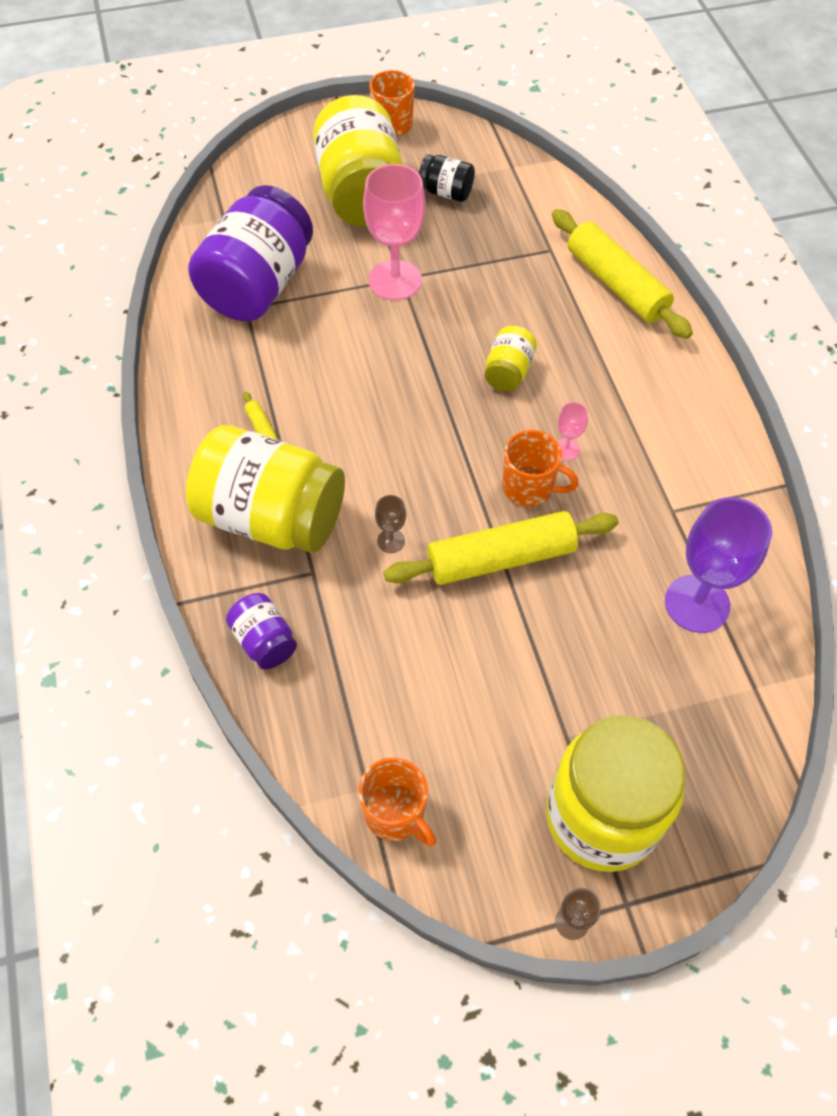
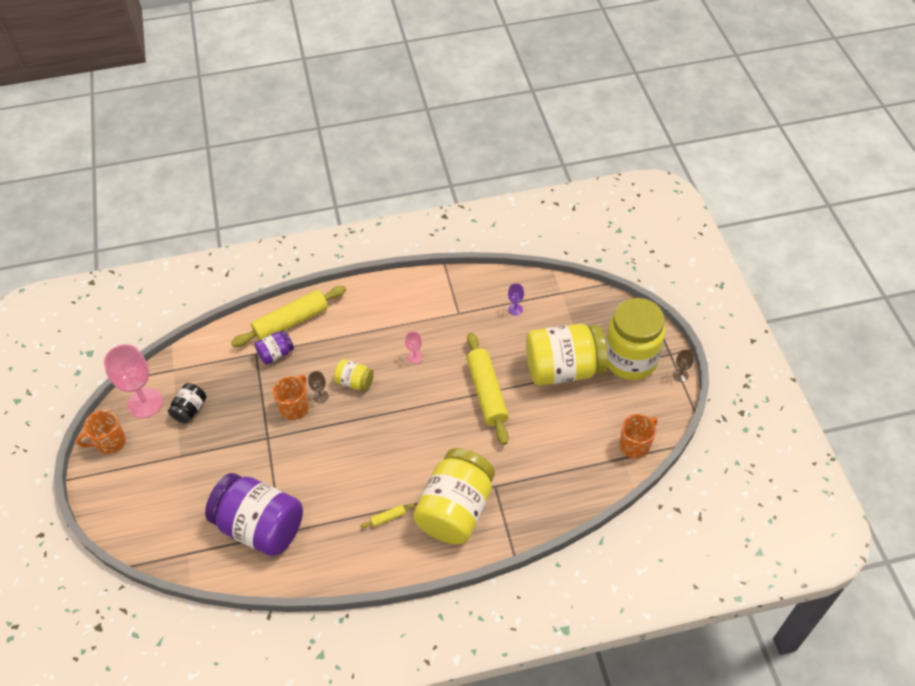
camera: 85 degrees left, 5 degrees down
(264, 641) = (540, 510): purple jar -> purple jar (276, 354)
(361, 194) = (181, 462): yellow jar -> yellow jar (563, 369)
(391, 541) = (474, 446): brown goblet -> brown goblet (320, 396)
(395, 280) = (269, 441): pink goblet -> pink goblet (145, 403)
(529, 488) = (440, 376): orange mug -> orange mug (295, 407)
(697, 604) = (515, 309): purple goblet -> purple goblet, size x0.45

